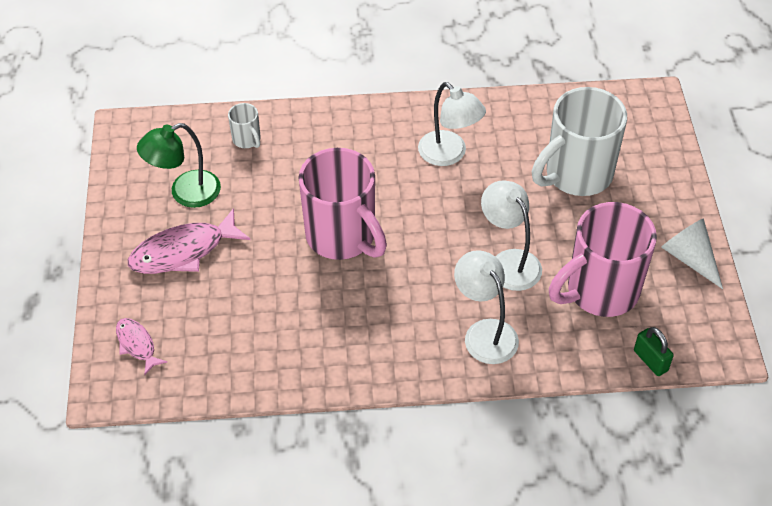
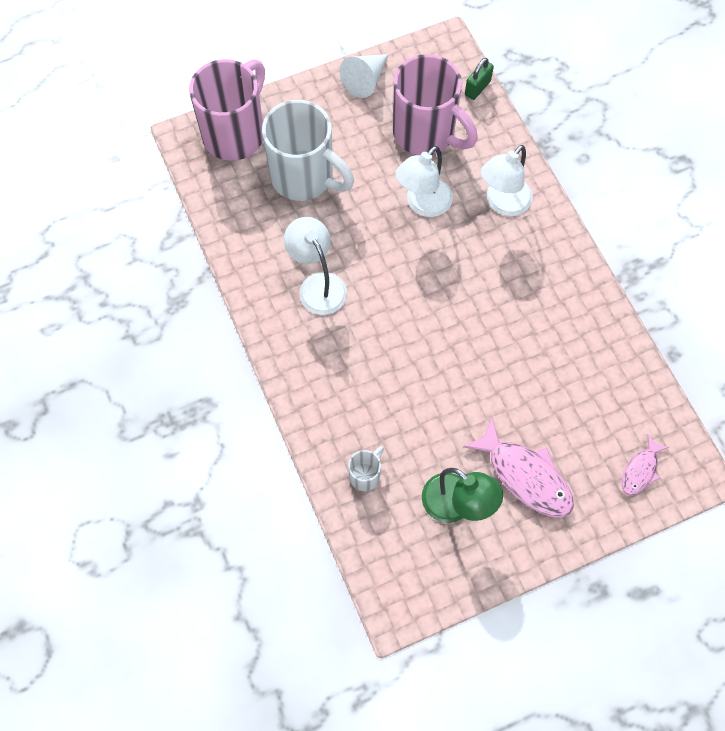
camera: 110 degrees left, 15 degrees up
(342, 237) = (450, 343): pink mug -> pink mug (235, 134)
(449, 155) = (318, 285): white lamp -> white lamp turned 60 degrees counterclockwise

